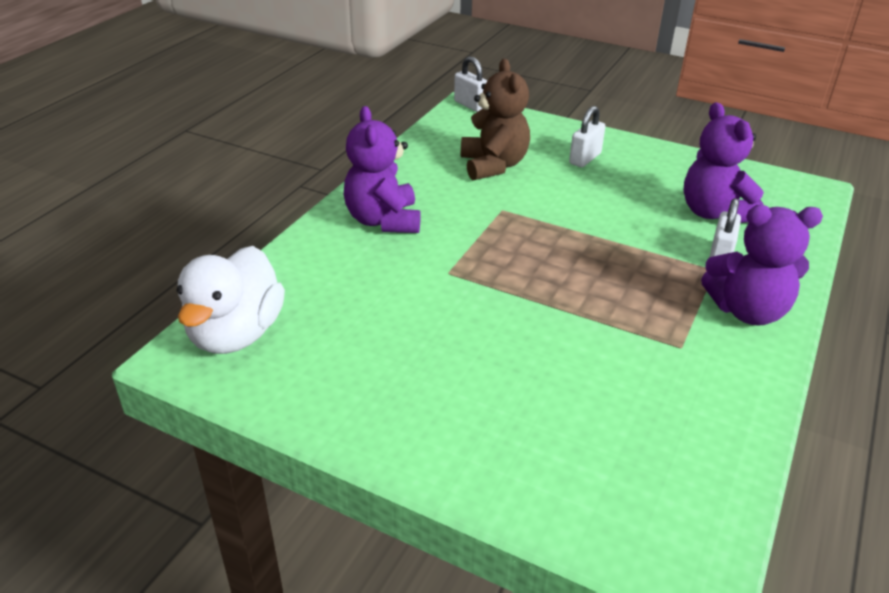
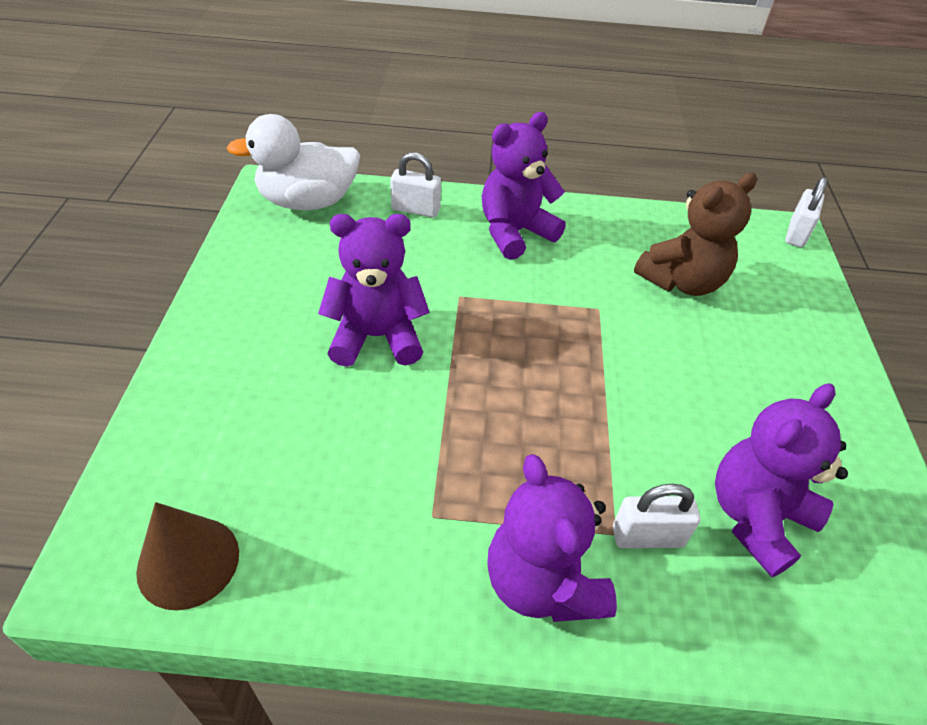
camera: 65 degrees right, 10 degrees up
(475, 331) = (376, 337): none -> purple teddy bear
(585, 158) = (773, 356): white padlock -> white padlock (415, 209)
(696, 498) = (188, 562): none -> brown cone

